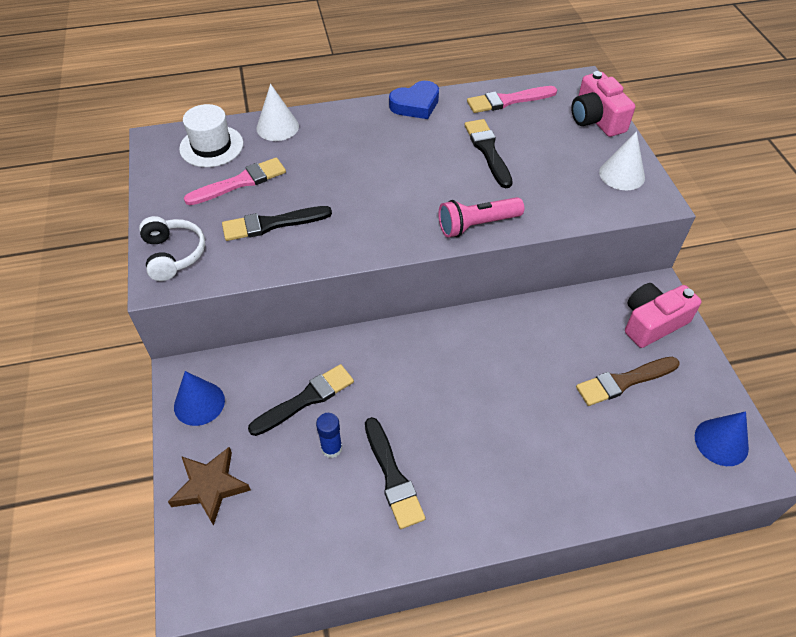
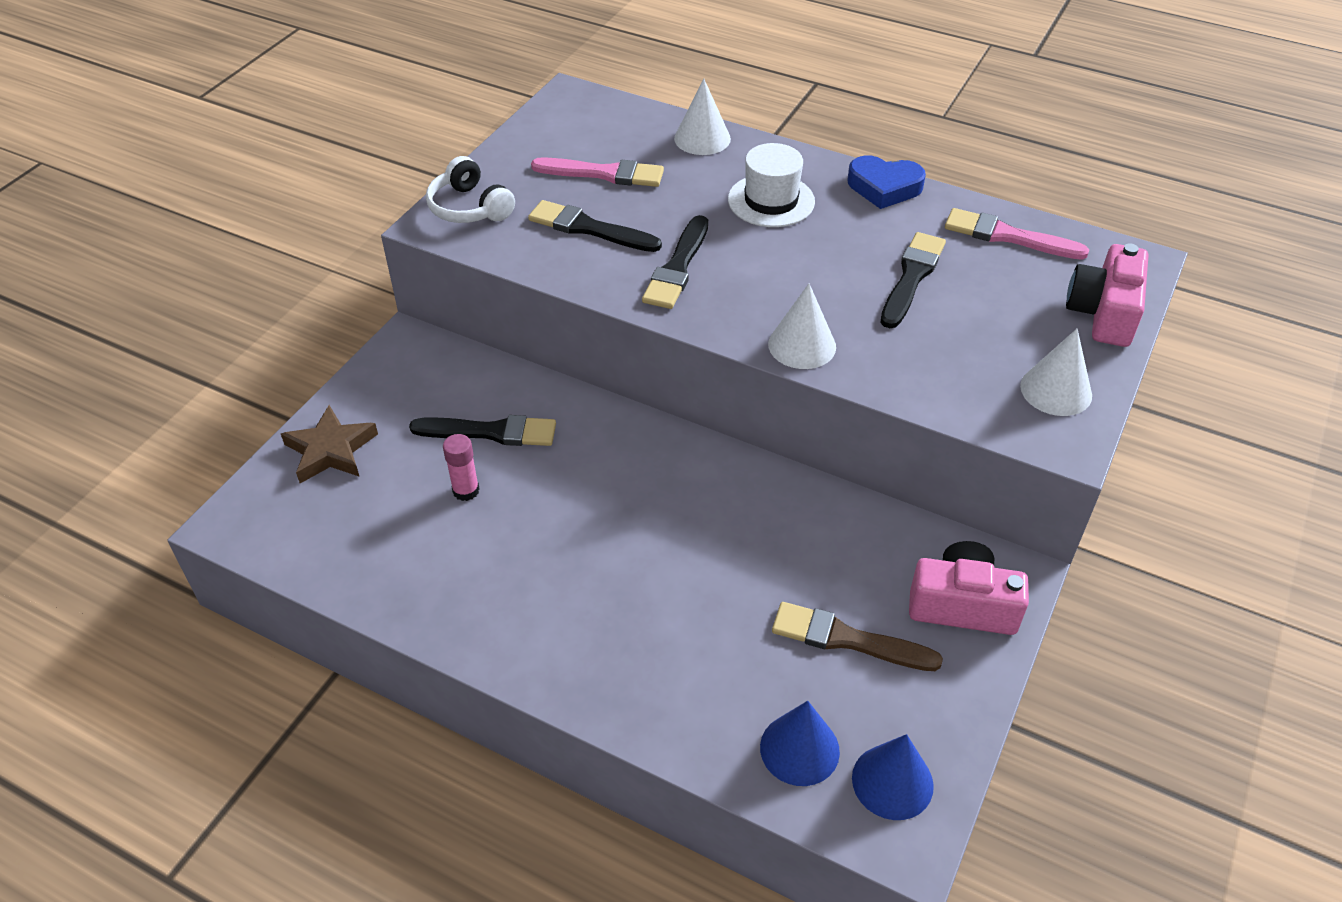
camera: 40 degrees right, 5 degrees down
(173, 255) = (470, 207): white headphones -> white headphones turned 120 degrees clockwise
(199, 403) = (396, 374): blue cone -> blue cone (799, 749)
(211, 146) = (615, 126): white hat -> white hat (771, 201)
(331, 448) = (466, 490): blue glue stick -> pink glue stick
(393, 477) = (493, 554): black brush -> black brush (677, 267)
(477, 225) = (802, 345): pink flashlight -> white cone

